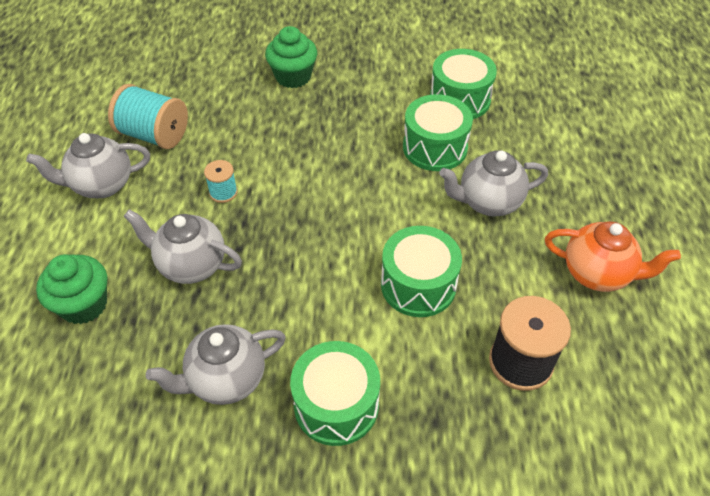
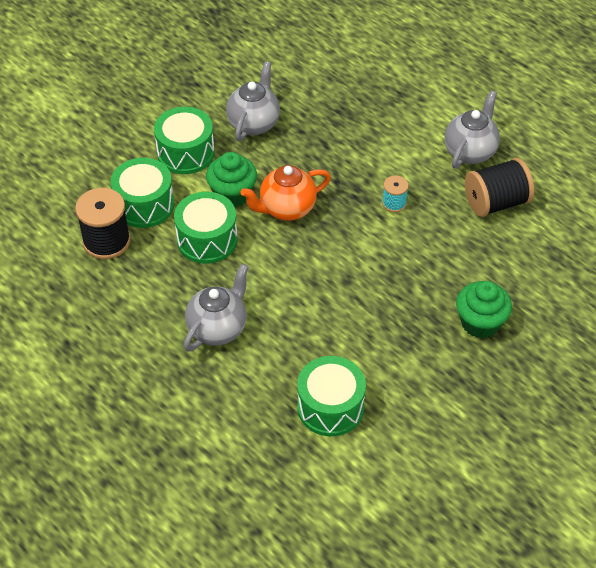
camera: 135 degrees right, 0 degrees up
(84, 304) = (373, 98): green cupcake -> green cupcake (232, 194)
(154, 135) = (496, 202): turquoise spool -> black spool
(191, 265) = (349, 154): grey teapot -> none
(435, 147) = (300, 344): green drum -> green drum (144, 205)
(597, 274) = (100, 330): orange teapot -> orange teapot (286, 209)

